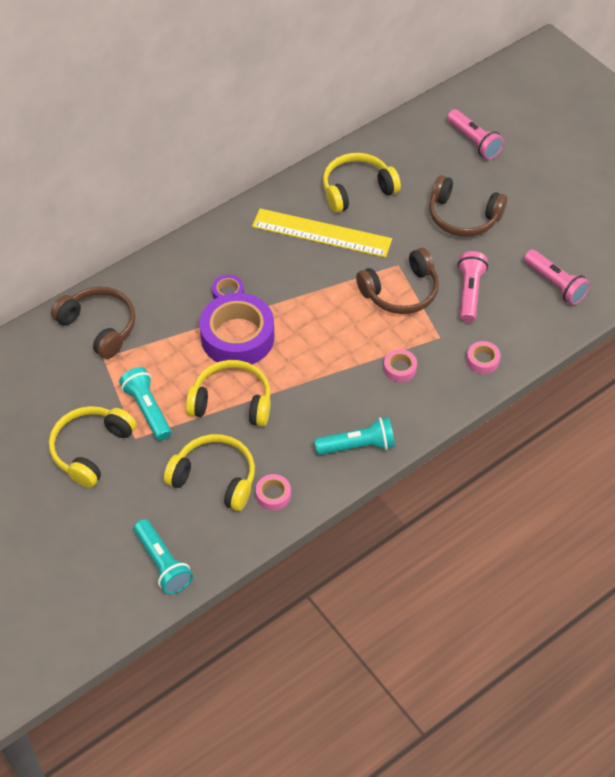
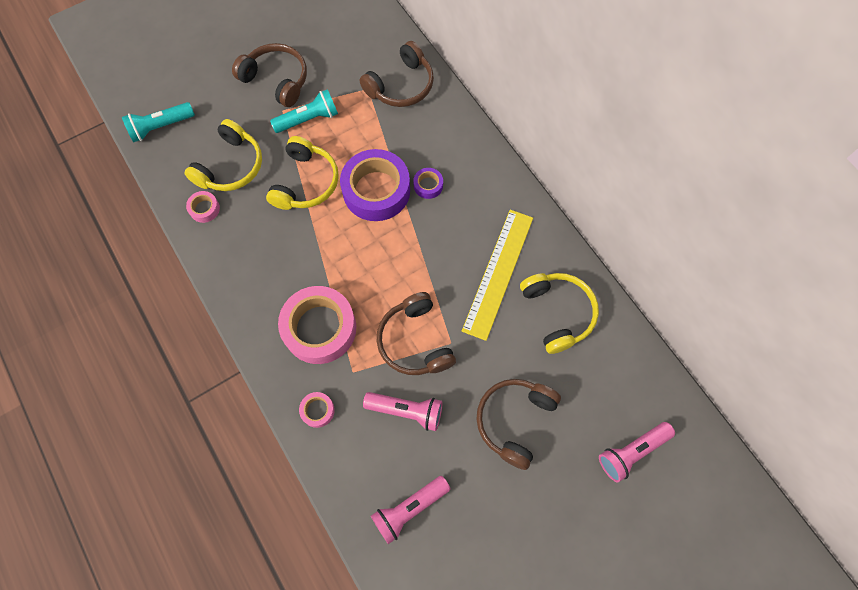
camera: 95 degrees right, 15 degrees up
(91, 449) = (277, 80): yellow headphones -> brown headphones
(357, 445) = (240, 281): turquoise flashlight -> none
(399, 368) = (320, 328): pink tape -> pink tape, size x2.28

